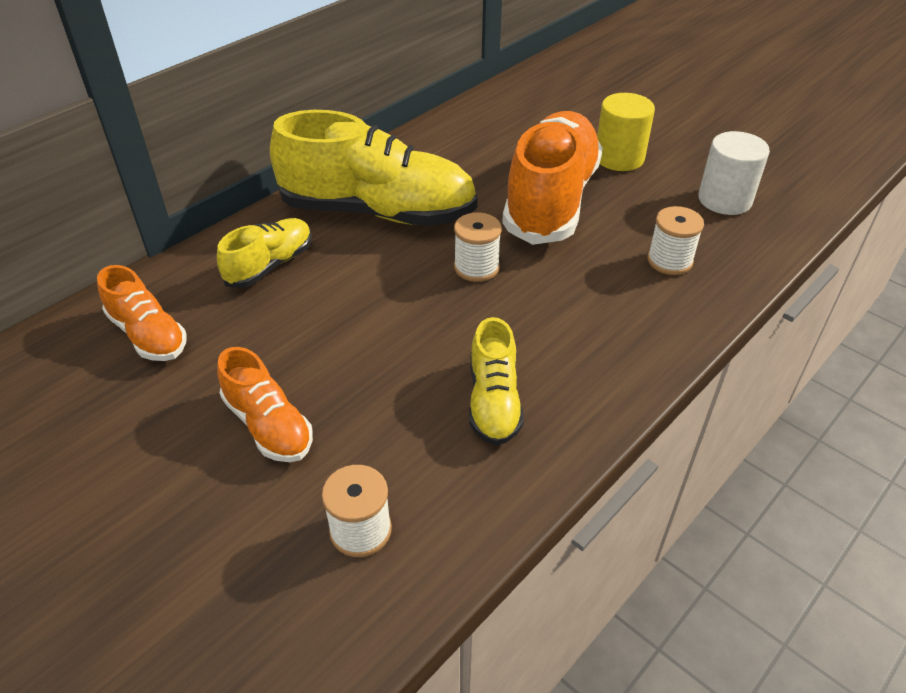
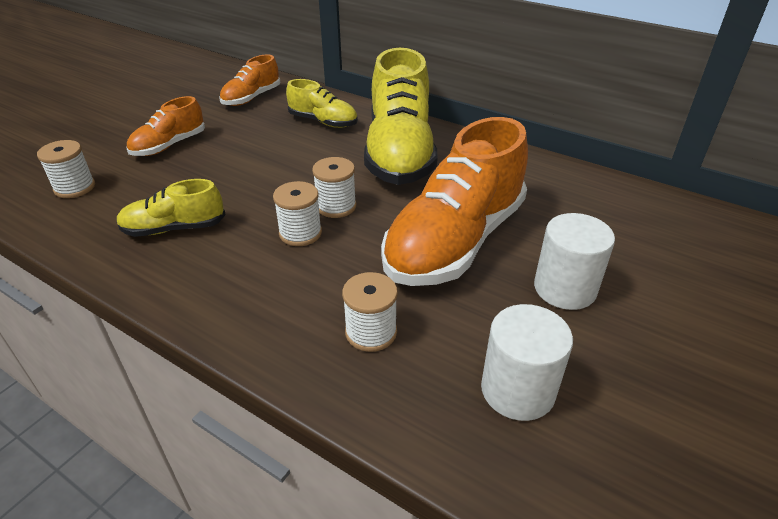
camera: 80 degrees right, 5 degrees down
(521, 296) = (300, 233): none -> white spool
(551, 200) = (455, 241): orange shoe -> orange shoe turned 120 degrees clockwise
(619, 158) = (565, 288): yellow cylinder -> white cylinder

